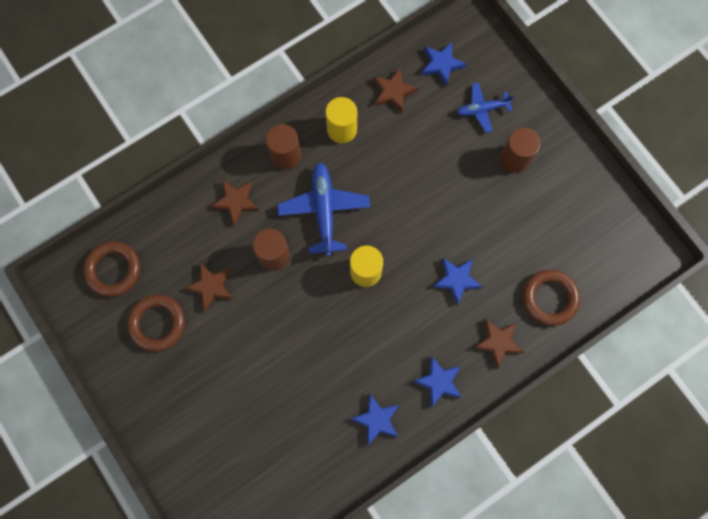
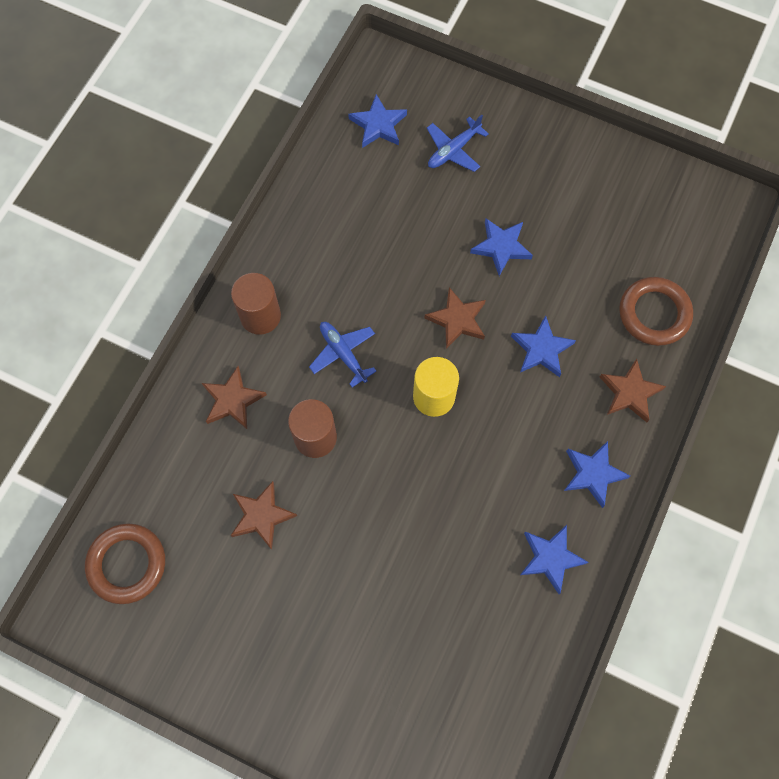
camera: 30 degrees left, 5 degrees down
(157, 323) = (221, 597): brown ring -> none
(324, 210) = (343, 354): blue plane -> blue plane, size x0.60
(342, 129) = (308, 253): yellow cylinder -> none
(393, 92) = (342, 181): brown star -> brown star (457, 320)
(473, 195) = (501, 247): none -> blue star
(515, 158) = (522, 184): brown cylinder -> none

